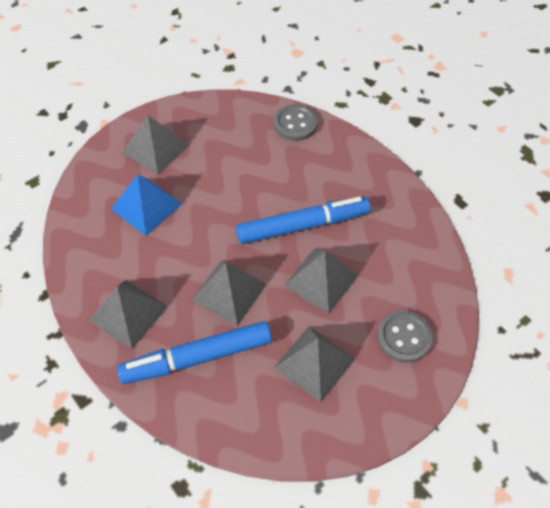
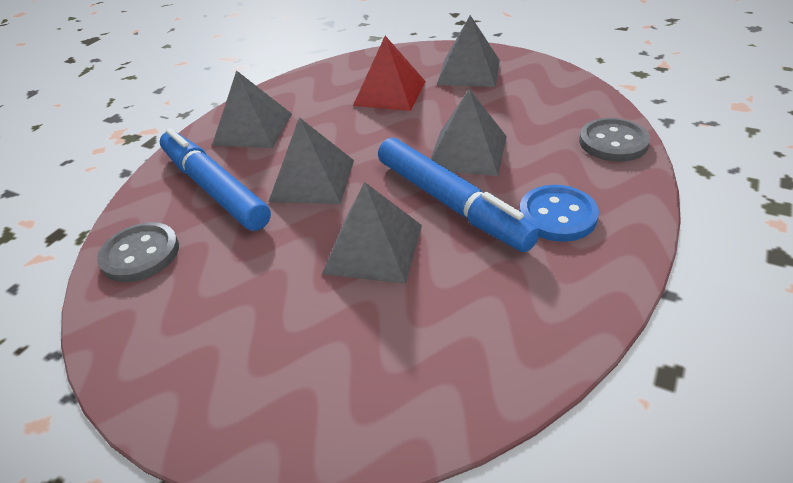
camera: 70 degrees right, 15 degrees down
(146, 206) = (390, 93): blue pyramid -> red pyramid
(314, 363) = (237, 285): grey pyramid -> grey pyramid (467, 152)
(343, 183) = (557, 215): none -> blue button
(404, 337) = (319, 375): grey button -> grey button (140, 254)

